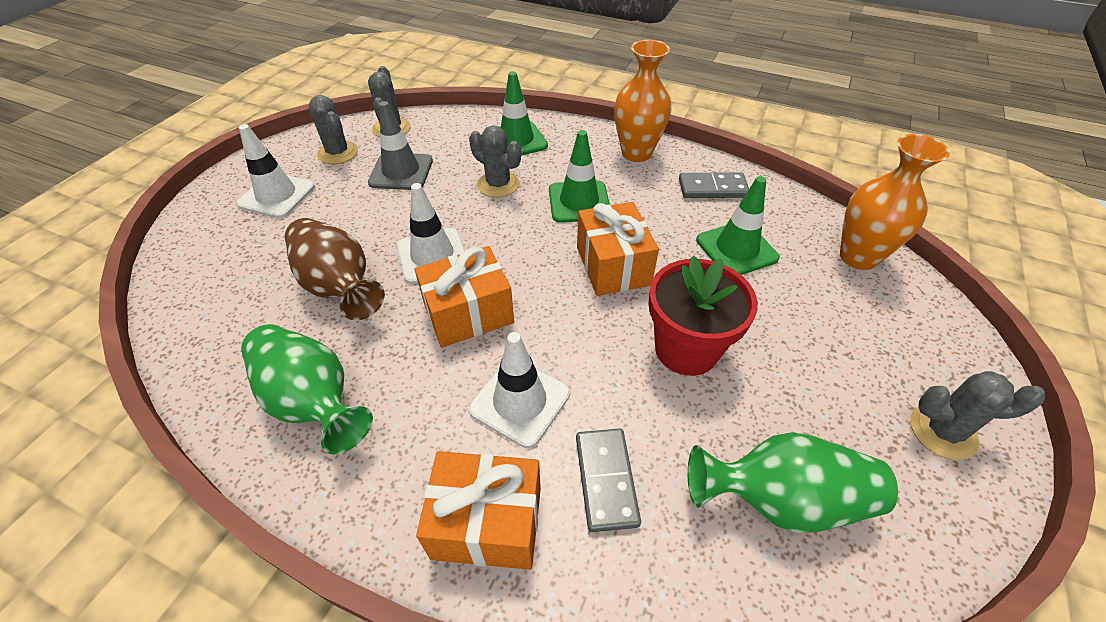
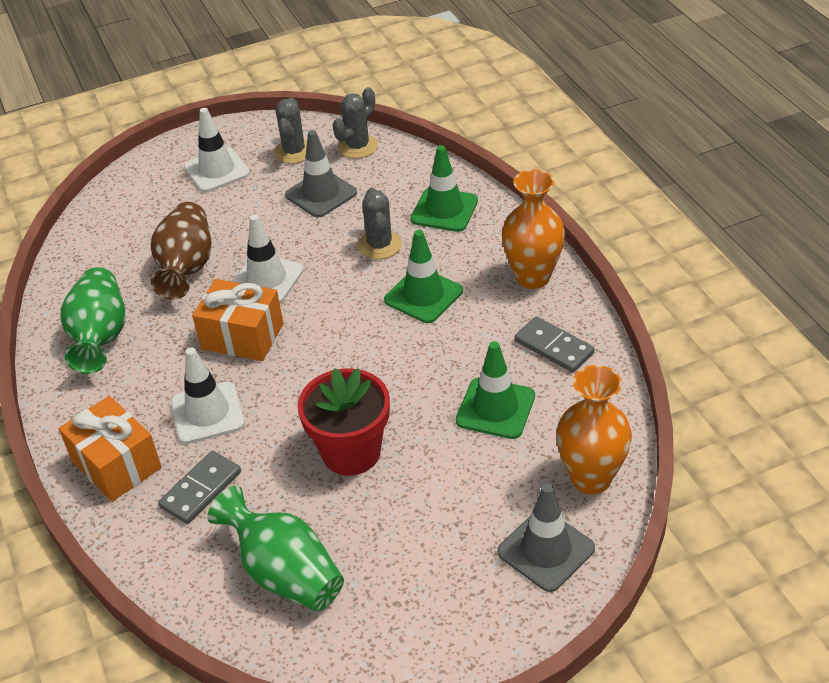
camera: 45 degrees right, 5 degrees down
(613, 266) = (380, 363): orange gift -> none
(910, 325) = (546, 550): none -> grey traffic cone
(942, 431) = (449, 621): grey cactus -> none

